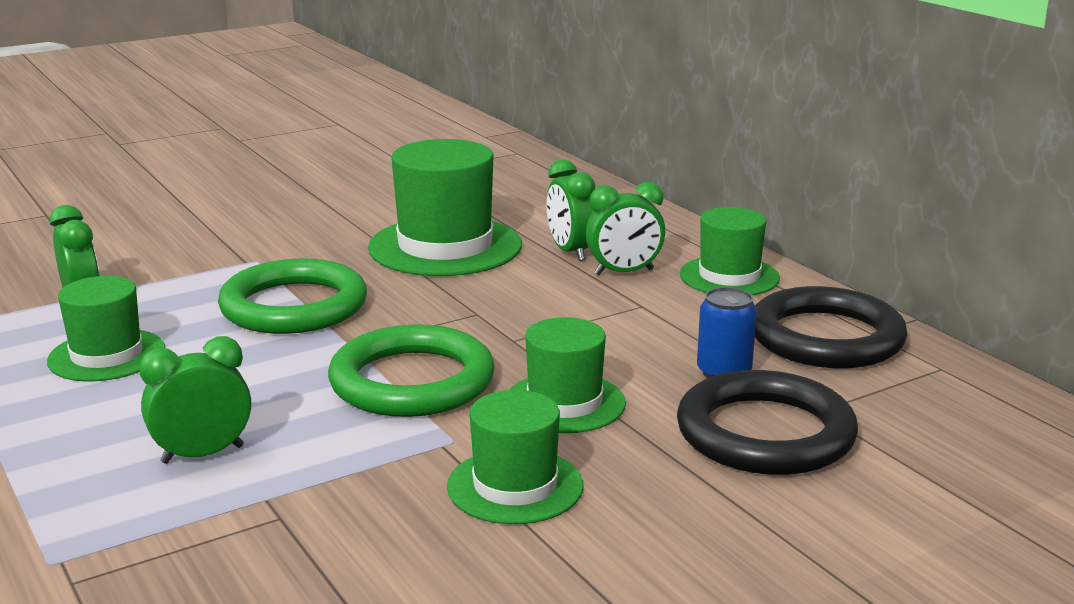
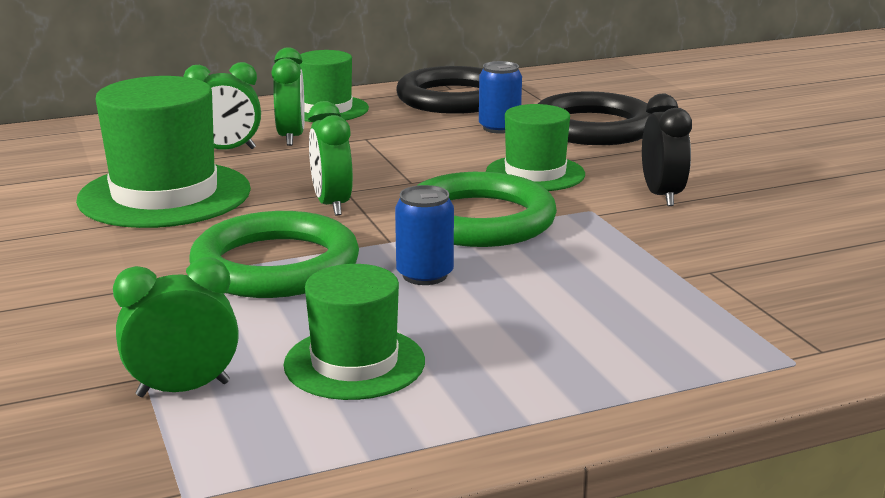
camera: 80 degrees left, 0 degrees up
(202, 454) = (603, 303): green clock -> green clock (332, 205)
(272, 367) = (424, 275): none -> blue can
(515, 486) = (662, 195): green hat -> black clock

